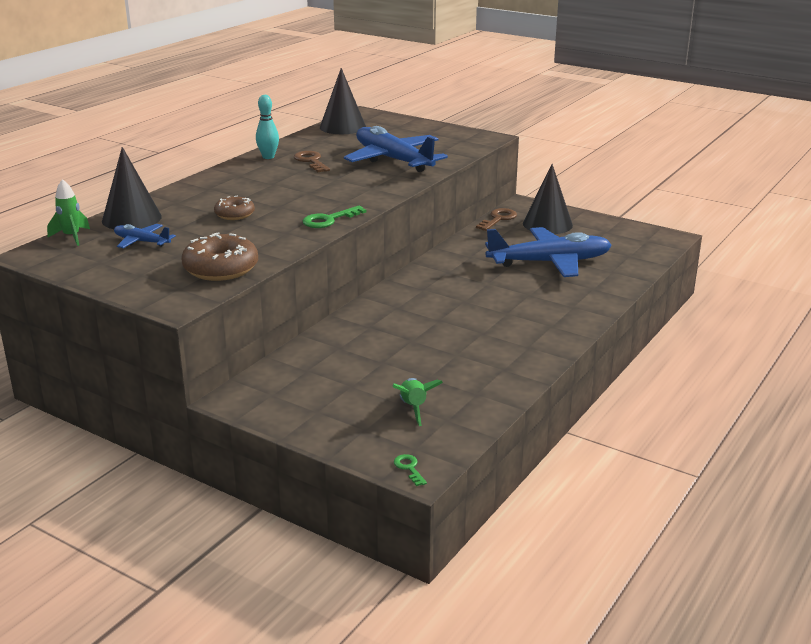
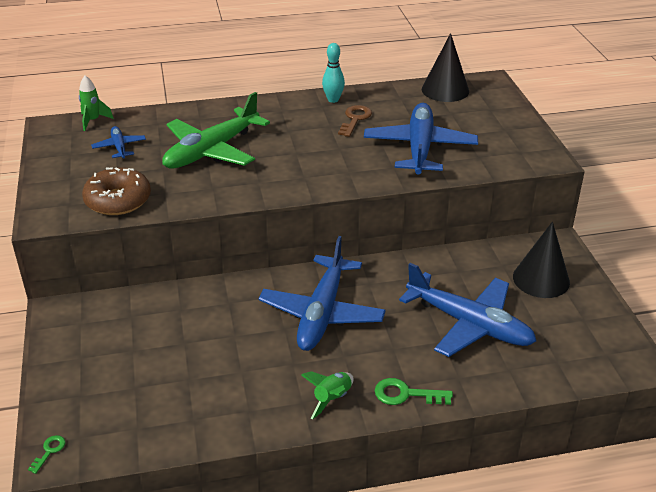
camera: 45 degrees right, 10 degrees up
(131, 218) = (150, 121): black cone -> none
(234, 214) = (212, 150): brown donut -> green plane
(329, 220) = (261, 191): green key -> green key (406, 394)
(413, 408) = (134, 400): green rocket -> green rocket (332, 399)
(448, 300) = (322, 313): none -> blue plane
(498, 219) = (505, 249): brown key -> none

